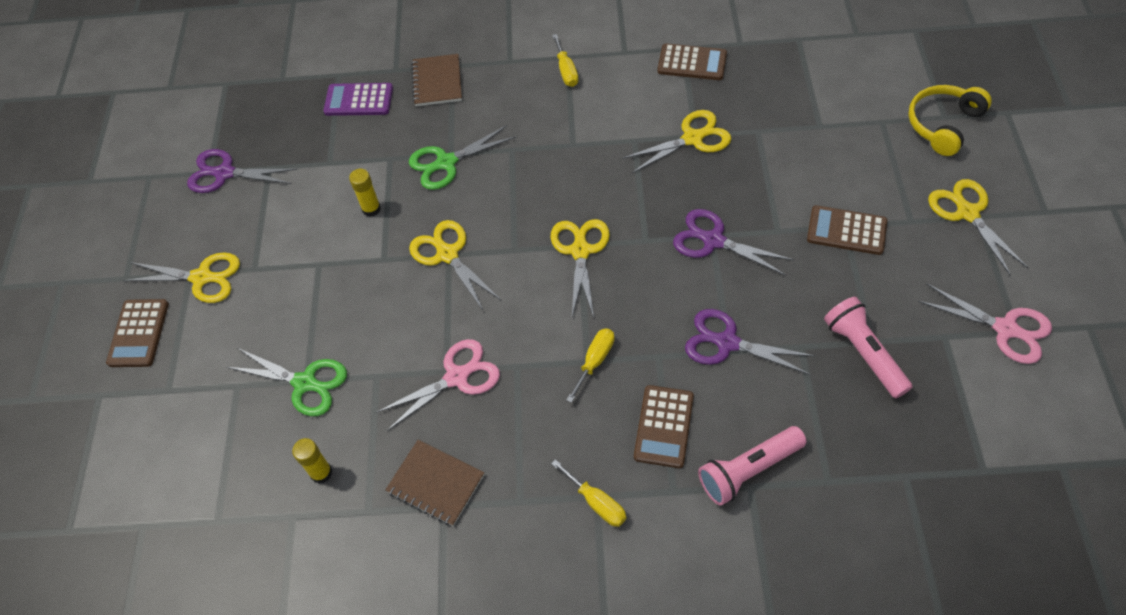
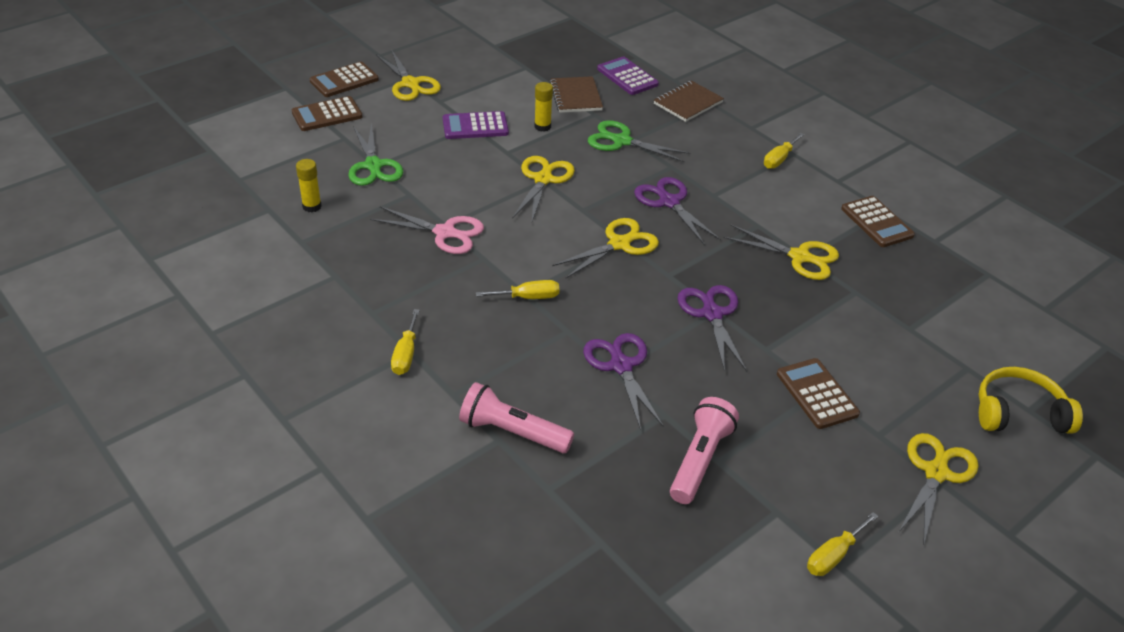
camera: 45 degrees right, 15 degrees down
(225, 173) = (500, 52): purple scissors -> purple scissors (669, 202)
(322, 262) = (475, 126): none -> purple calculator
(436, 483) = (350, 263): brown notebook -> brown notebook (576, 96)
(664, 426) = (506, 363): brown calculator -> brown calculator (327, 115)
(1005, 329) = (833, 555): pink scissors -> yellow screwdriver

